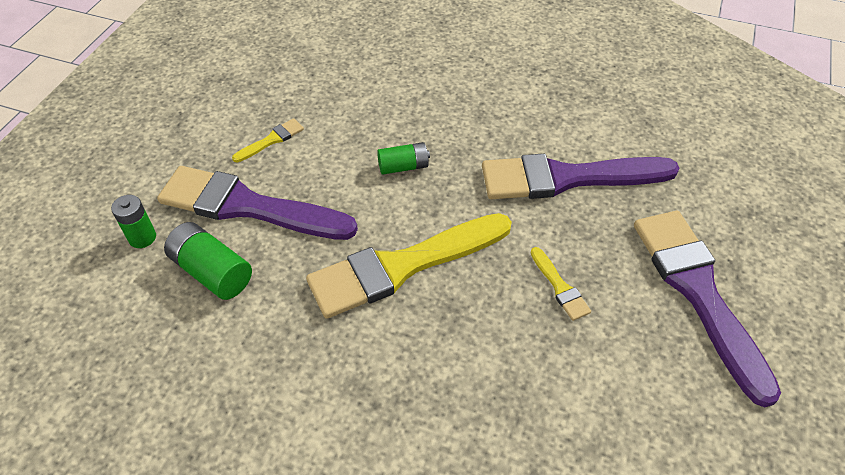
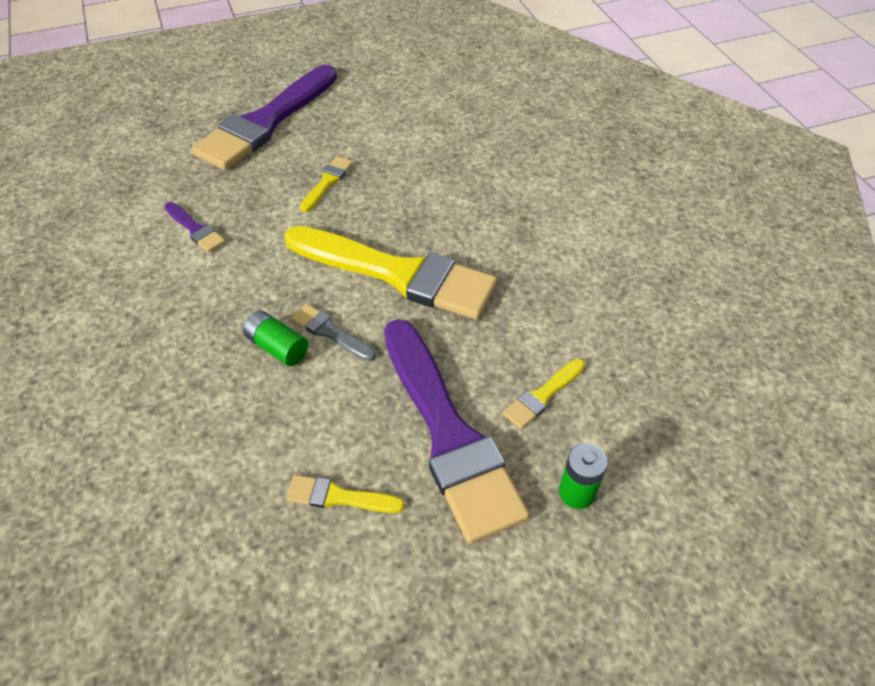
camera: 130 degrees left, 0 degrees up
(212, 272) = (542, 395): green battery -> yellow brush
(388, 197) = (330, 332): none -> grey brush
(567, 178) = (195, 229): purple brush -> purple brush, size x0.41

